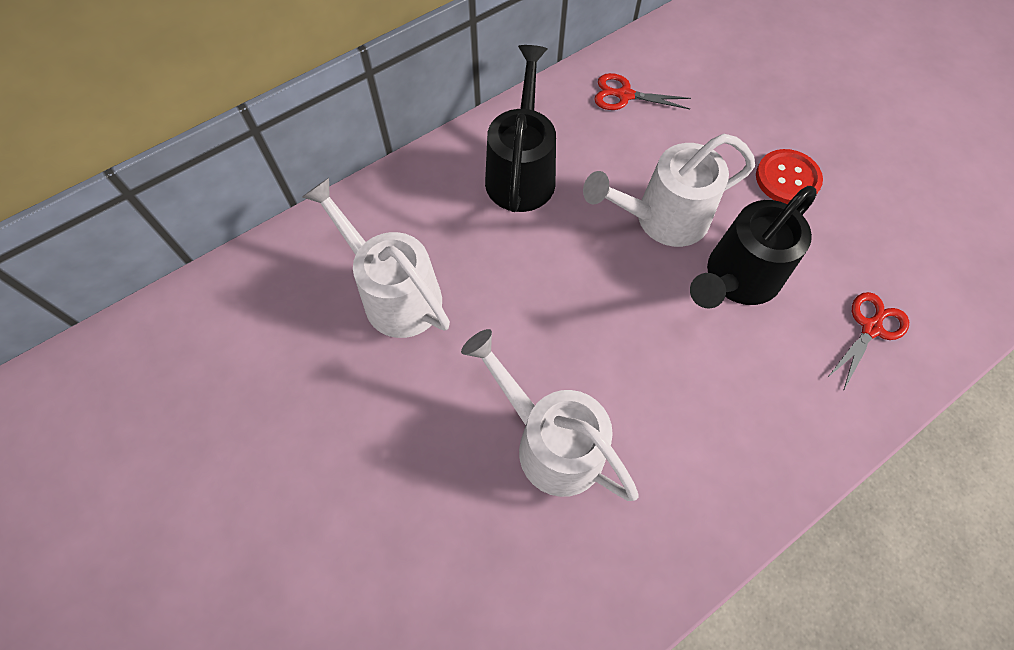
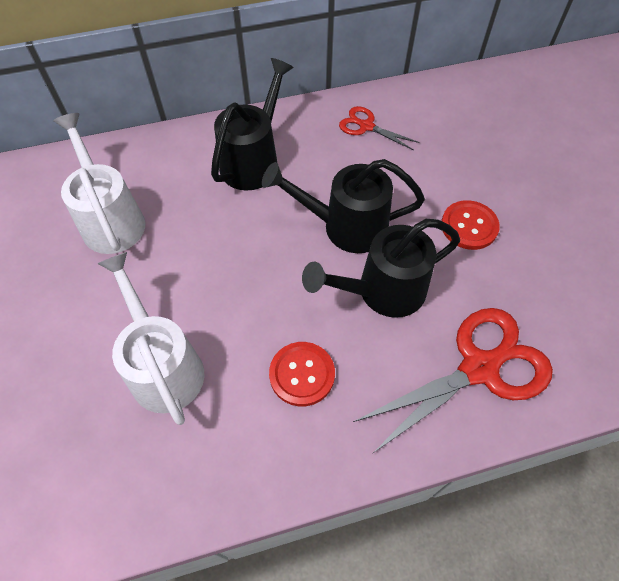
camera: 20 degrees right, 5 degrees down
(661, 219) = (345, 226): white watering can -> black watering can
(701, 398) = (302, 374): none -> red button
(871, 328) = (480, 368): red scissors -> red scissors, size x1.94

